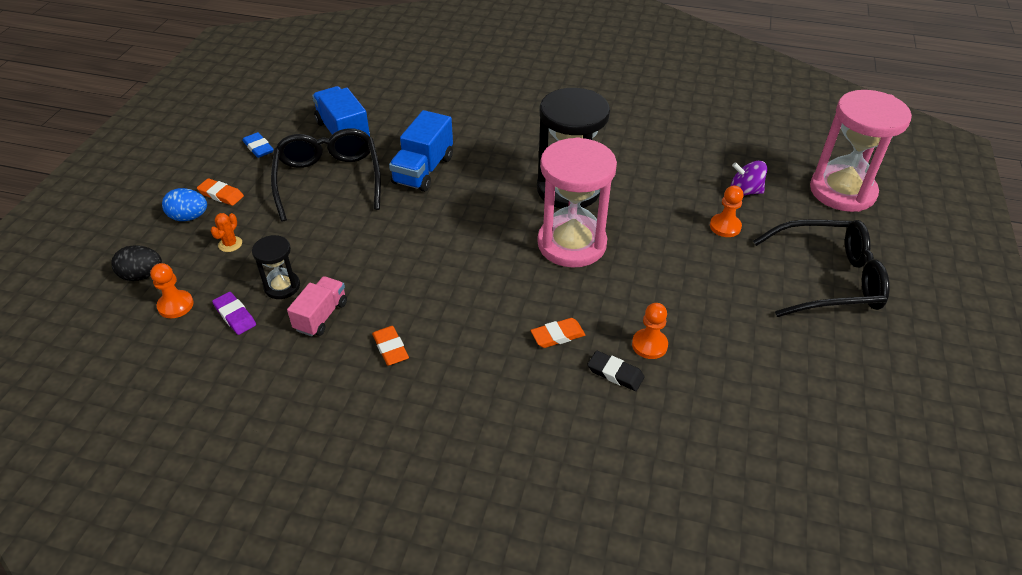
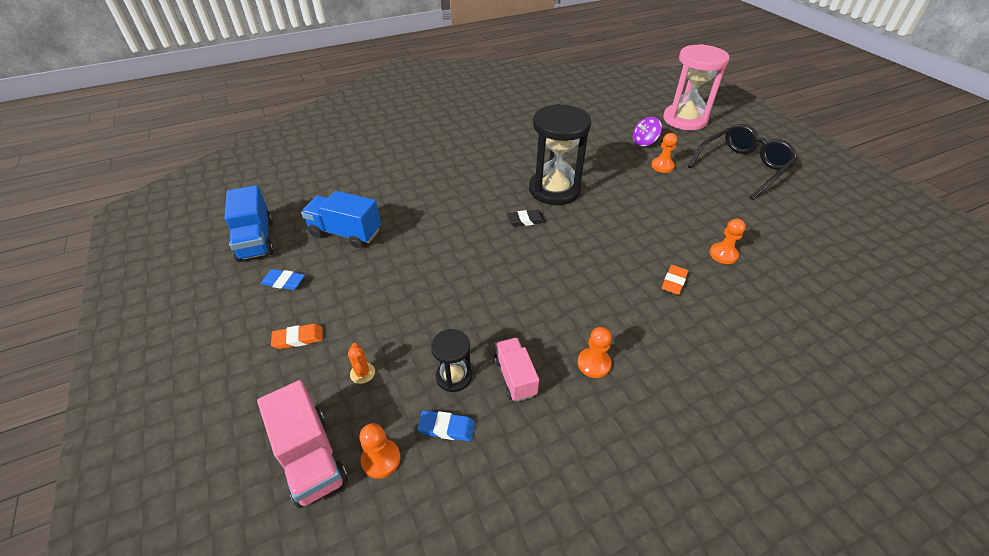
camera: 40 degrees left, 0 degrees up
(142, 275) = (311, 457): black egg -> pink truck
(189, 217) = (291, 376): blue egg -> none
(235, 315) = (446, 428): purple eraser -> blue eraser
(328, 180) = (381, 273): black glasses -> none
(390, 348) = (594, 363): orange eraser -> orange pawn
(423, 170) = (445, 227): blue truck -> blue truck (256, 240)
(572, 244) = (602, 221): pink hourglass -> none
(615, 373) = (732, 283): black eraser -> black eraser (525, 220)

